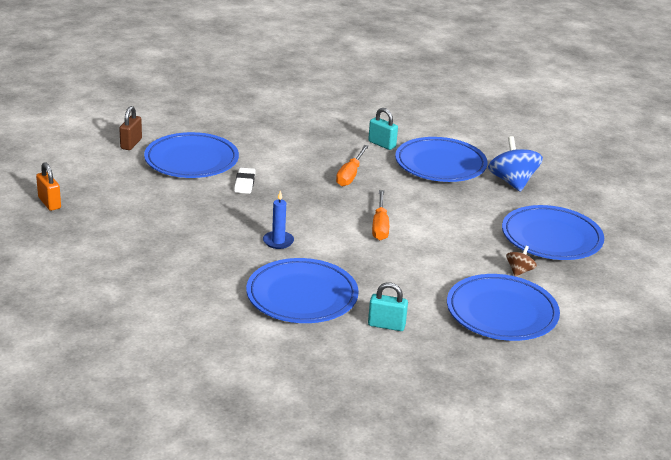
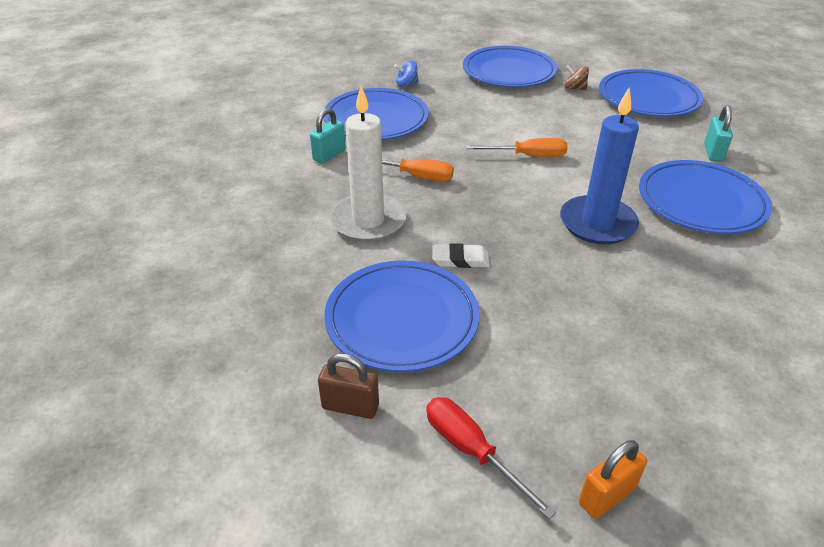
camera: 90 degrees left, 10 degrees up
(91, 172) = (471, 451): none -> red screwdriver
(278, 241) = (597, 223): blue candle -> blue candle, size x1.98
(293, 155) = (368, 221): none -> white candle
(512, 182) = (406, 84): blue spinning top -> blue spinning top, size x0.52

